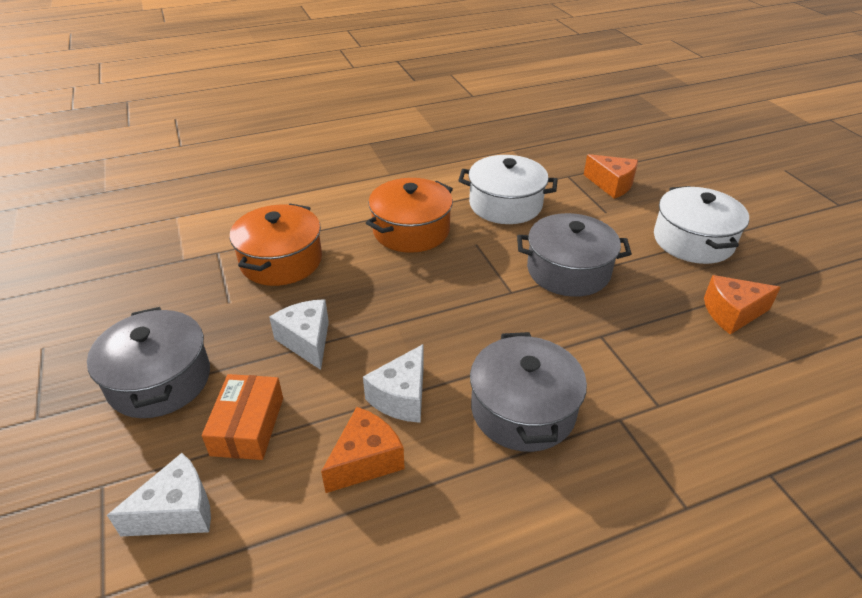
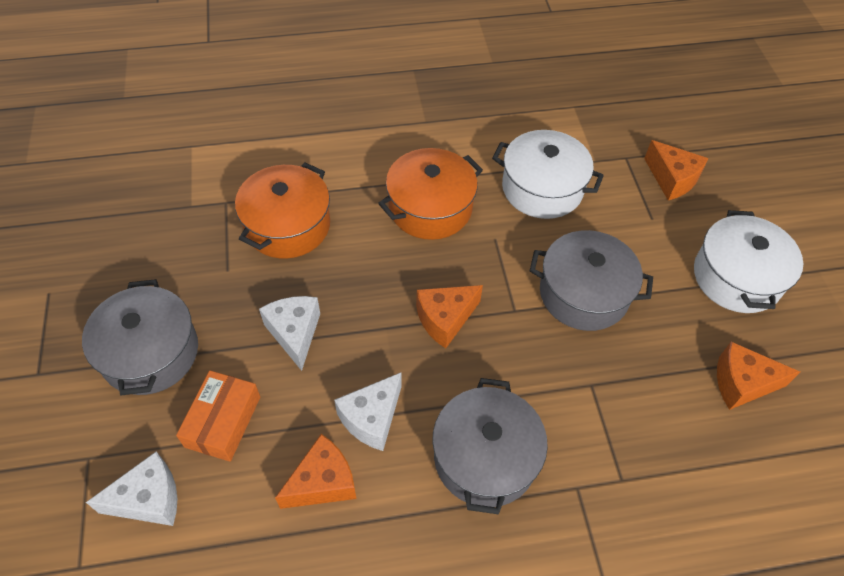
camera: 10 degrees right, 15 degrees up
(449, 308) = (445, 319): none -> orange cheese

